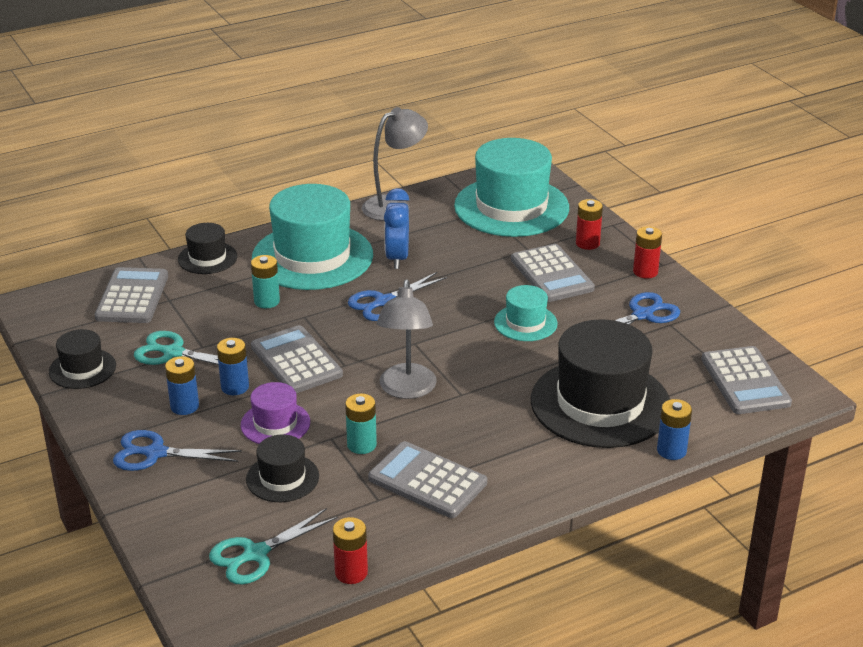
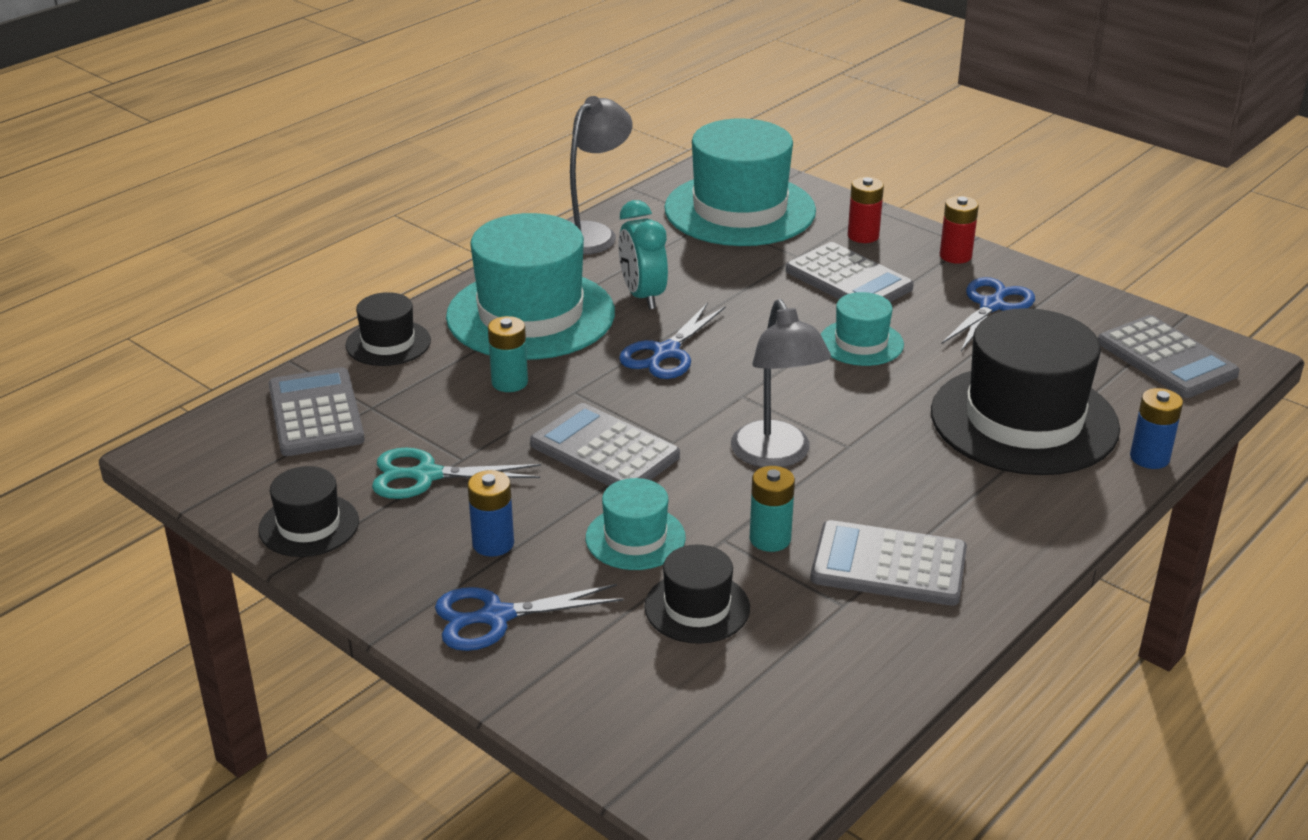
camera: 20 degrees left, 0 degrees up
(235, 387) = (545, 502): blue battery -> none
(255, 554) = (735, 720): turquoise scissors -> none
(275, 423) = (635, 538): purple hat -> turquoise hat
(351, 572) = (881, 711): red battery -> none
(397, 258) = (643, 296): blue clock -> turquoise clock

